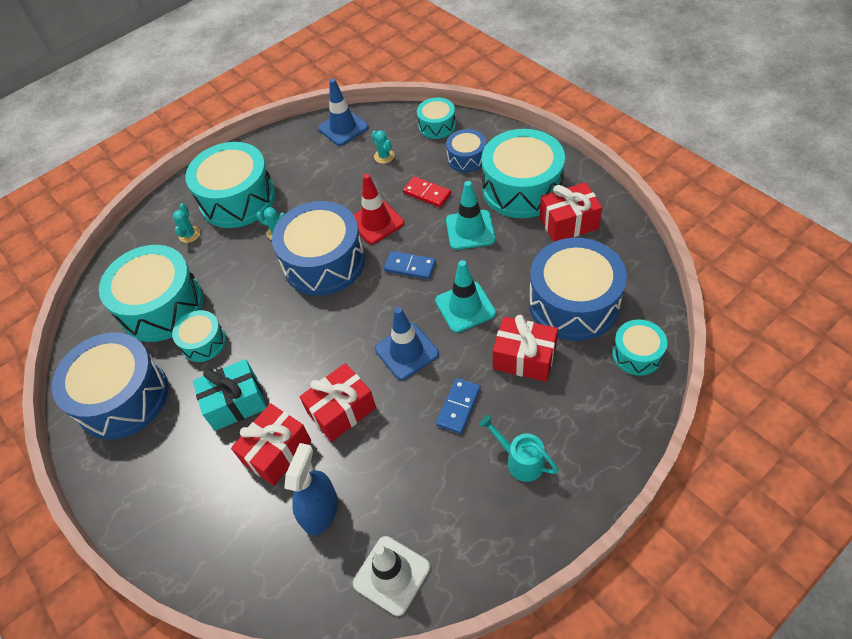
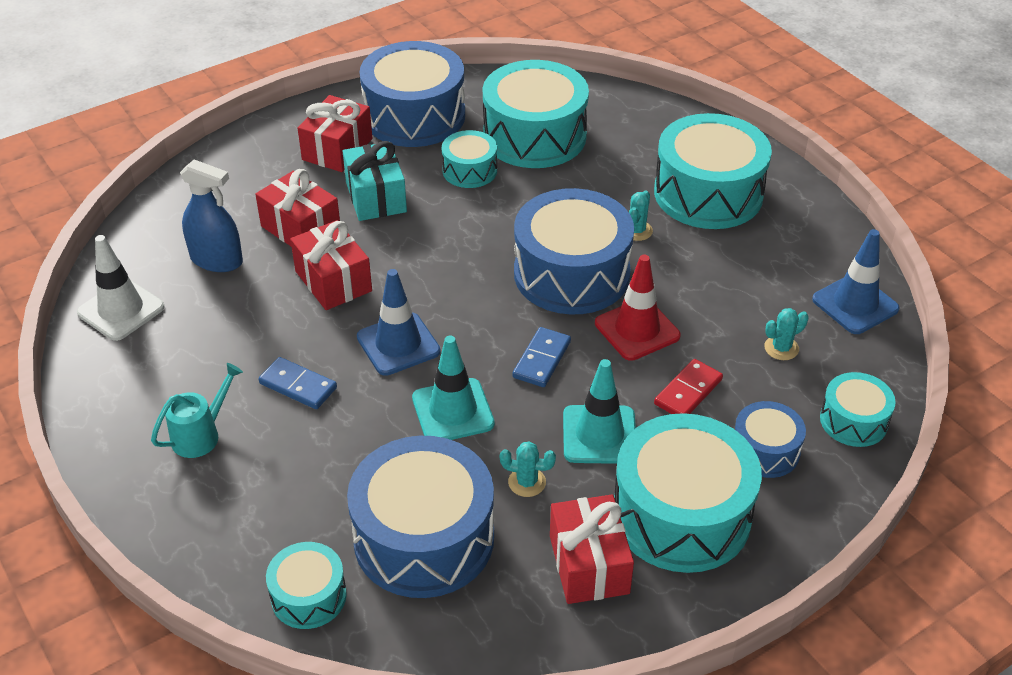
camera: 90 degrees right, 10 degrees down
(189, 234) = (648, 153): turquoise cactus -> turquoise cactus (527, 482)
(524, 358) = (347, 463): red gift -> red gift (337, 149)

